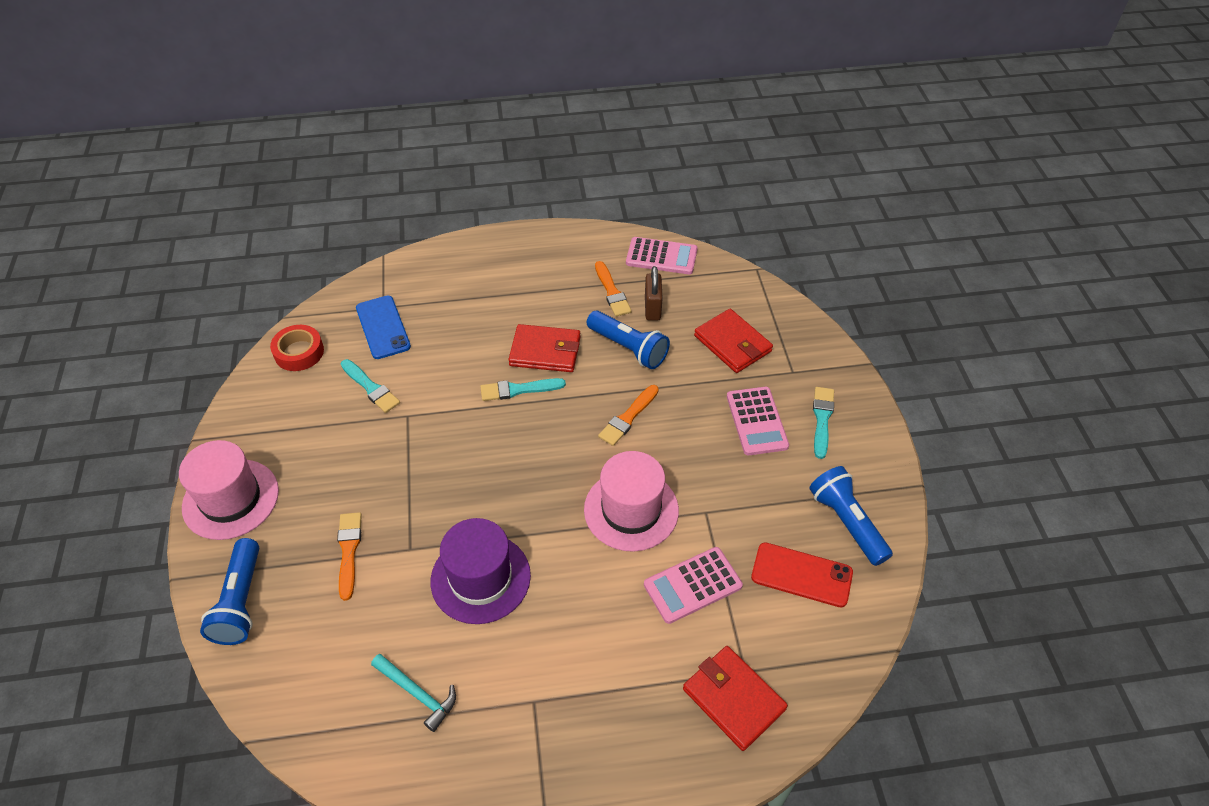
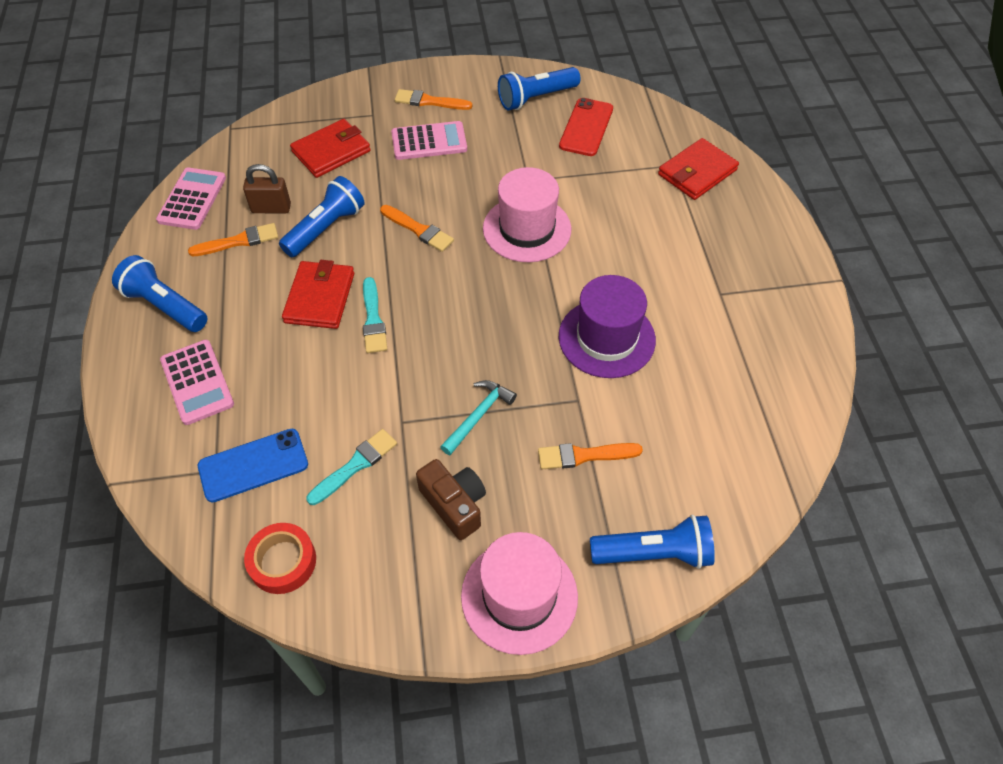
camera: 90 degrees left, 5 degrees up
(321, 454) = (454, 504): none -> brown camera
(417, 694) = (728, 377): turquoise hammer -> turquoise hammer (479, 415)
(541, 258) = (165, 306): none -> blue flashlight
(692, 585) = (601, 191): pink calculator -> pink calculator (197, 382)
(822, 419) = (429, 101): turquoise brush -> orange brush

